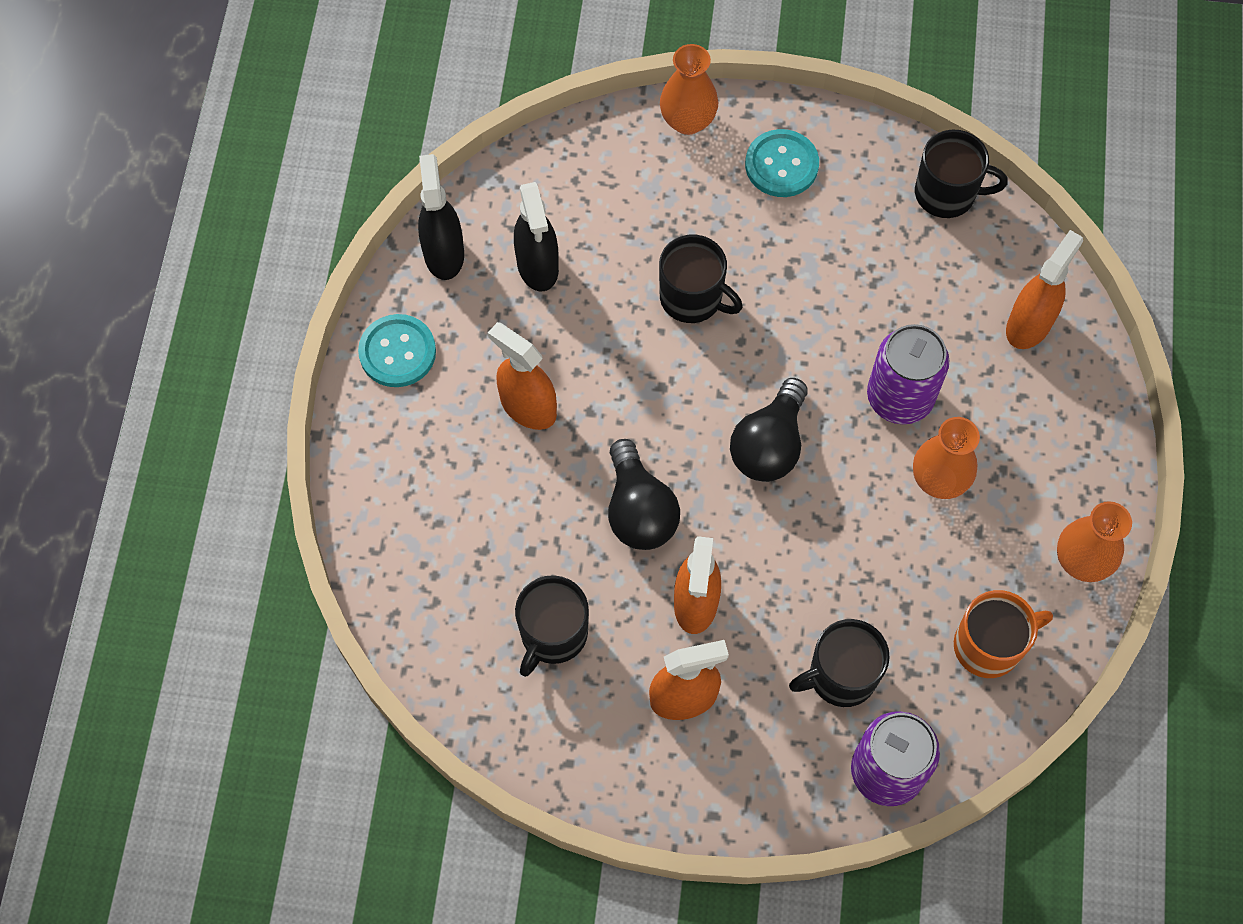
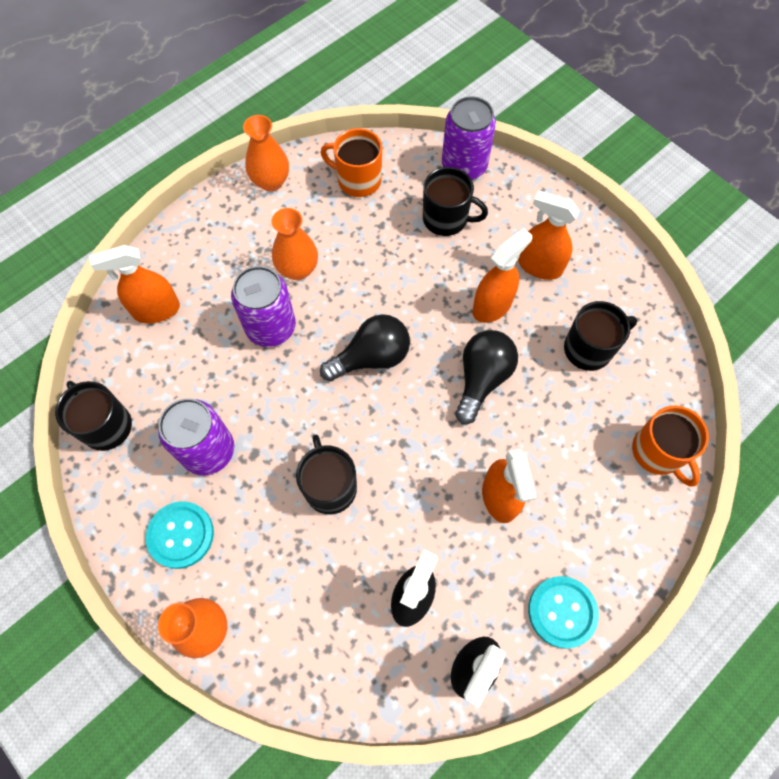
camera: 140 degrees left, 0 degrees up
(403, 570) = (658, 452): none -> orange mug
(832, 243) = (208, 451): none -> purple can

